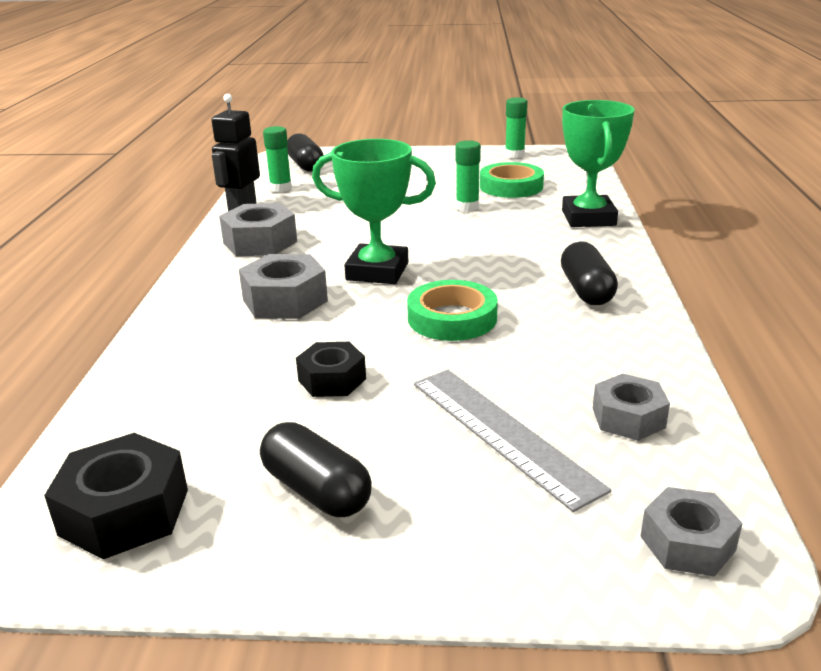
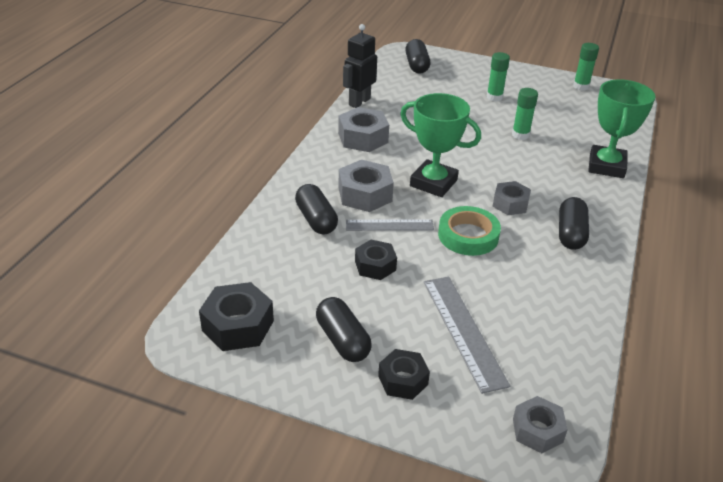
camera: 15 degrees right, 10 degrees up
(221, 342) = (316, 220): none -> black capsule
(281, 188) = (392, 87): green glue stick -> green glue stick (494, 97)
(334, 328) = (389, 225): none -> grey ruler
(439, 525) = (403, 380): none -> black nut
(511, 186) = (562, 120): green tape -> none
(628, 418) = (546, 341): grey nut -> grey nut (510, 204)

